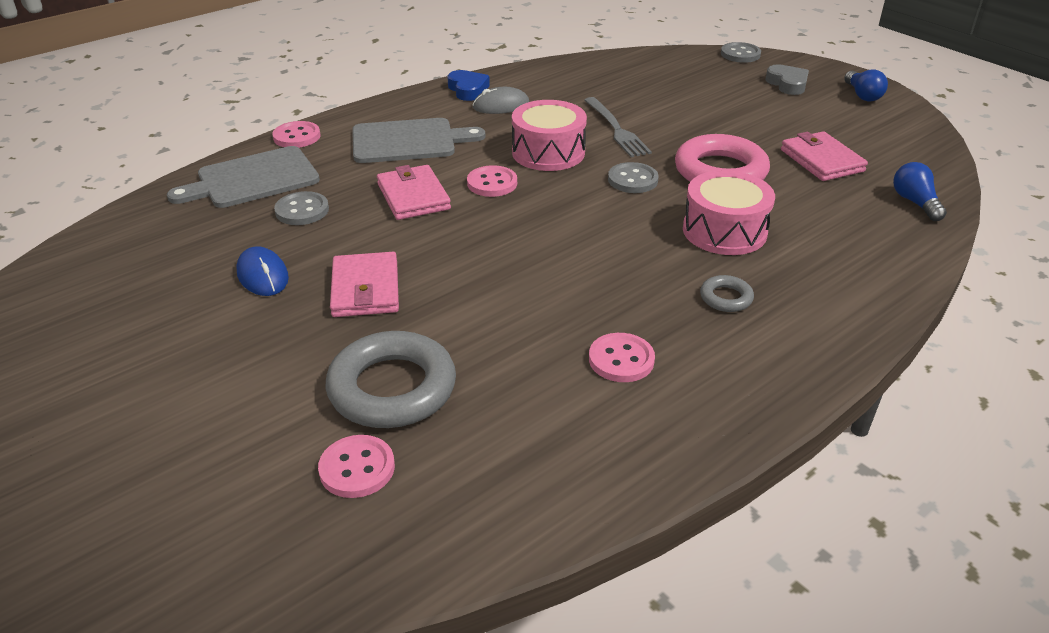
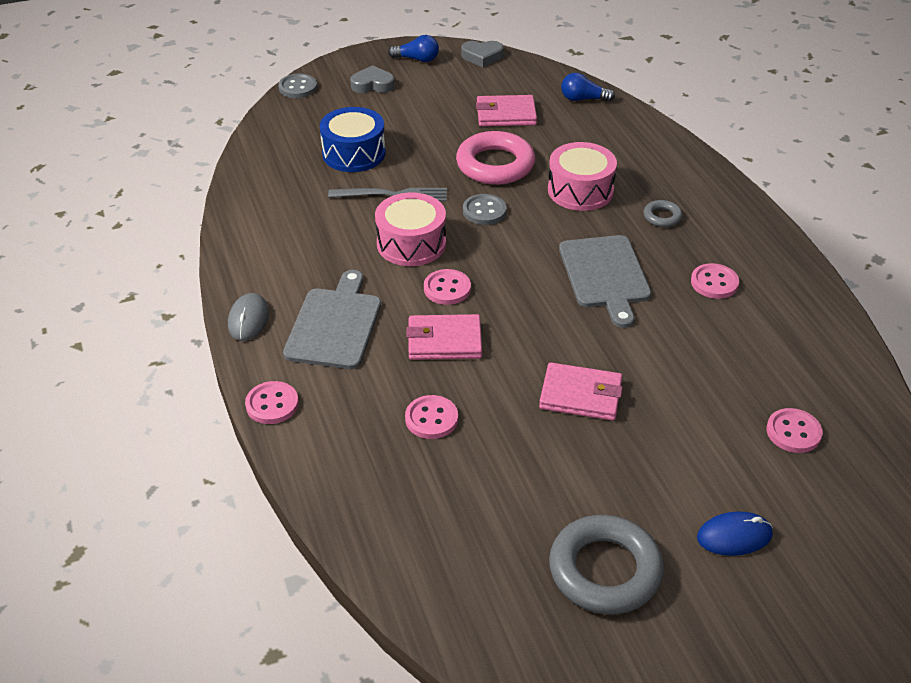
camera: 70 degrees left, 5 degrees up
(252, 179) = (348, 449): grey cutting board -> grey cutting board (605, 275)
(262, 275) = (533, 458): blue mouse -> blue mouse (734, 536)
(302, 210) = (431, 419): grey button -> pink button
(392, 388) = (713, 400): grey ring -> grey ring (605, 570)
(468, 90) = (248, 263): blue heart -> none
(501, 105) = (299, 250): grey mouse -> grey mouse (248, 319)
(664, 98) = (354, 153): none -> blue drum
(917, 127) = (482, 56): none -> grey heart

